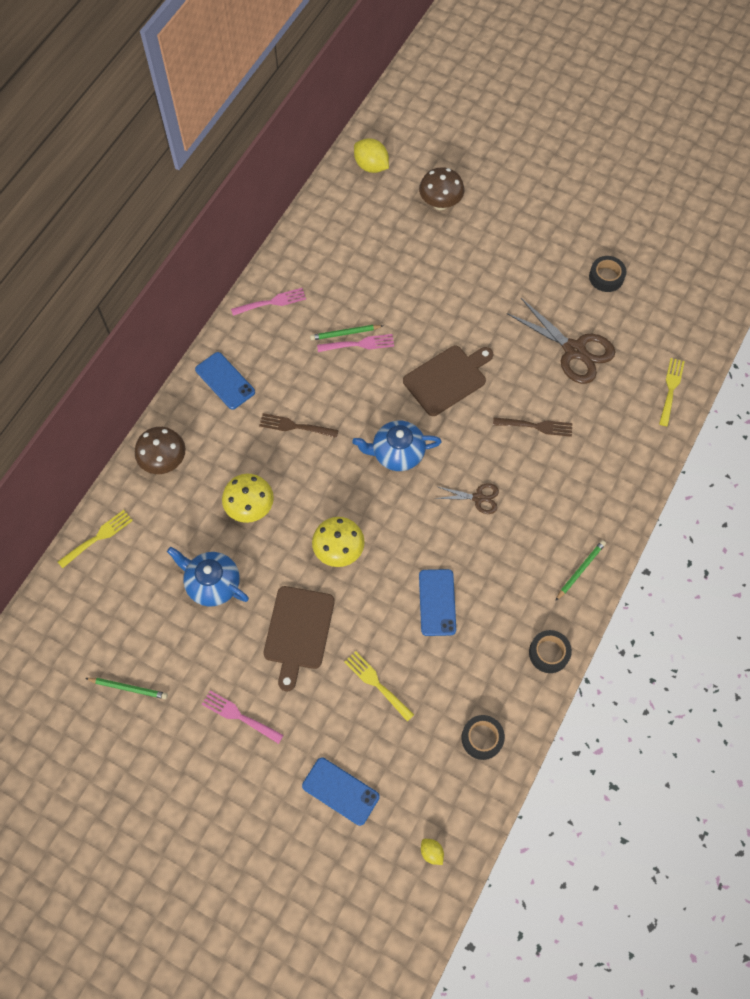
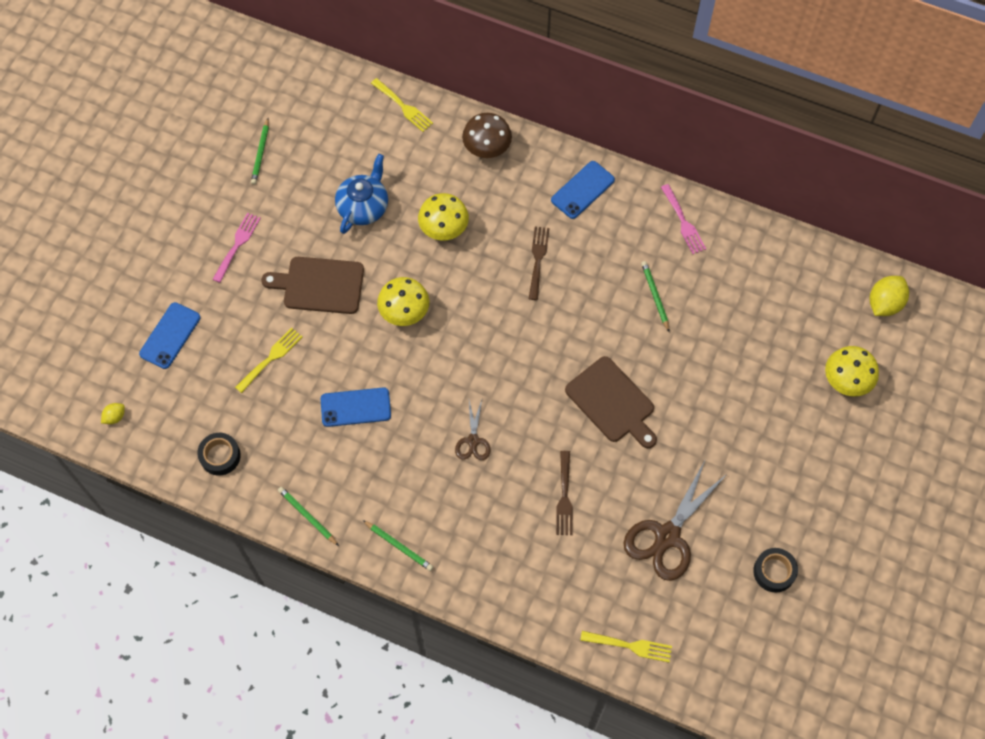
camera: 85 degrees right, 0 degrees up
(359, 344) = (643, 311): pink fork -> none
(397, 453) = (517, 358): blue teapot -> none
(440, 203) = (846, 381): brown mushroom -> yellow mushroom
(549, 653) = (307, 516): black tape -> green pencil

